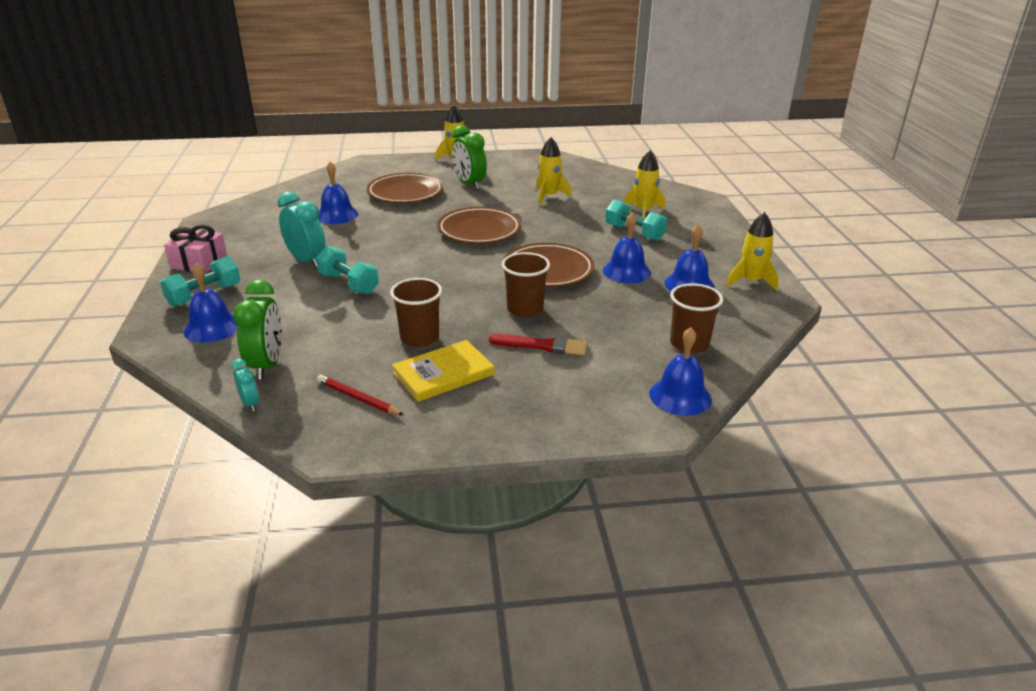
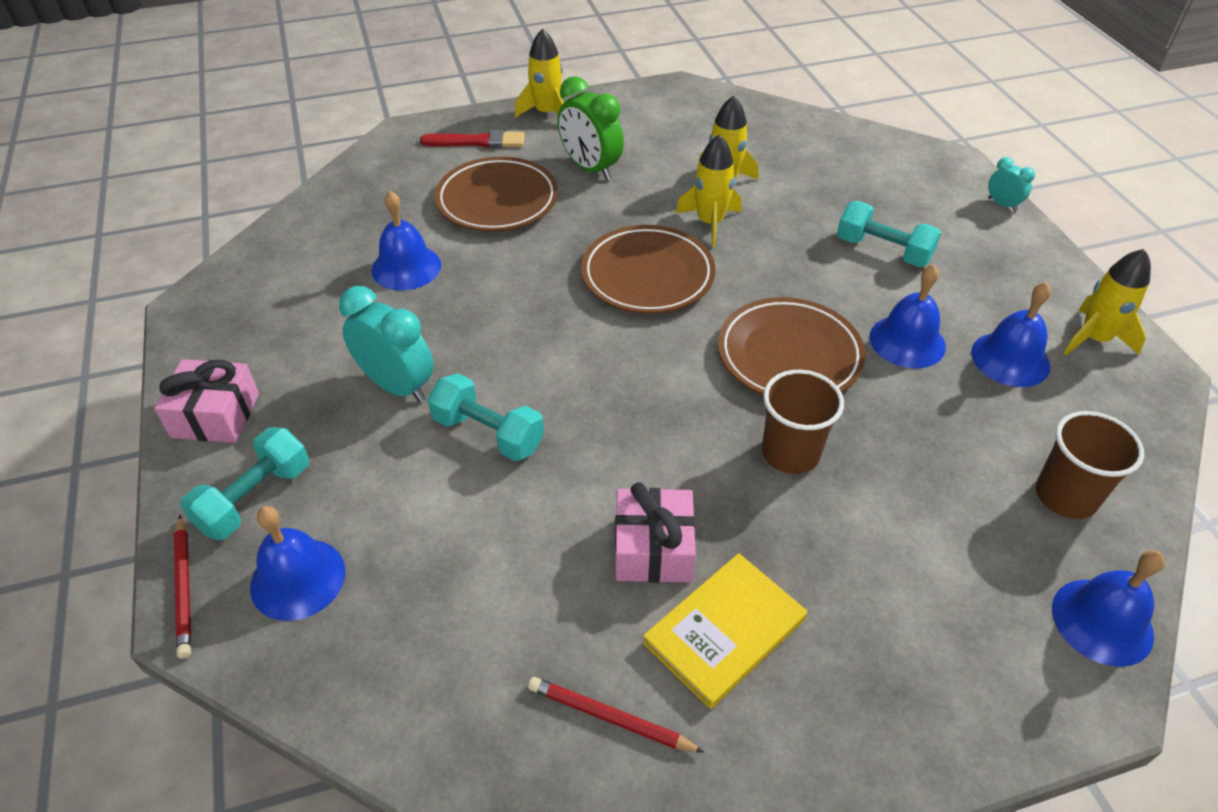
camera: 10 degrees left, 15 degrees up
(149, 324) = (184, 588): none -> red pencil
(250, 404) = (435, 765): turquoise clock -> turquoise clock (1002, 204)
(267, 365) = (427, 659): green clock -> none
(419, 338) = (653, 549): brown cup -> pink gift
(542, 346) = (851, 536): red brush -> red brush (478, 142)
(643, 211) = (877, 200): yellow rocket -> yellow rocket (710, 223)

